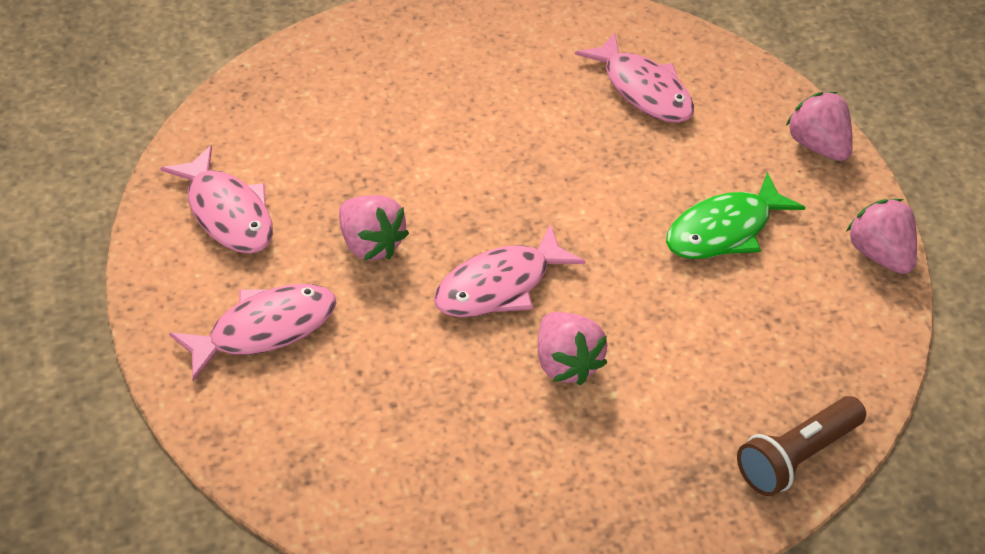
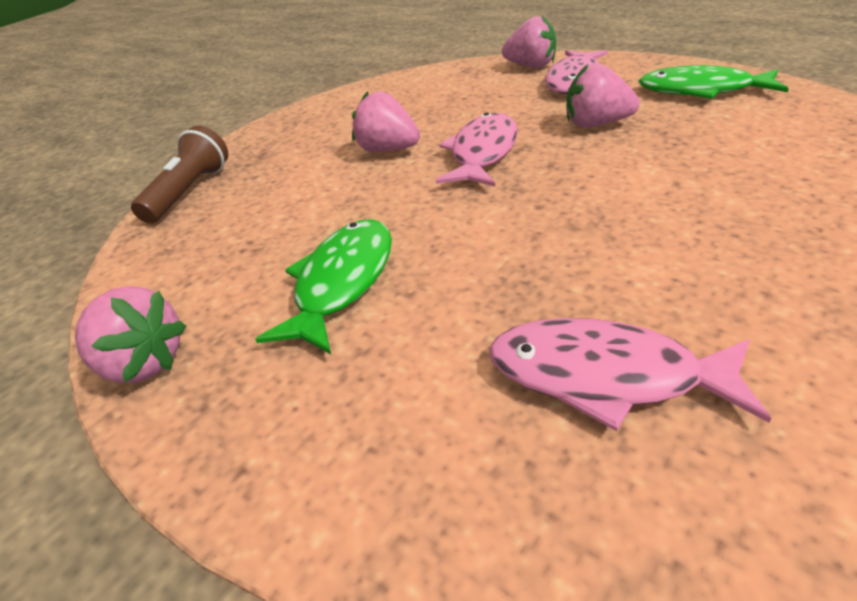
camera: 150 degrees right, 10 degrees down
(227, 213) = (701, 91): pink fish -> green fish
(817, 145) = (286, 468): pink strawberry -> pink strawberry (531, 66)

